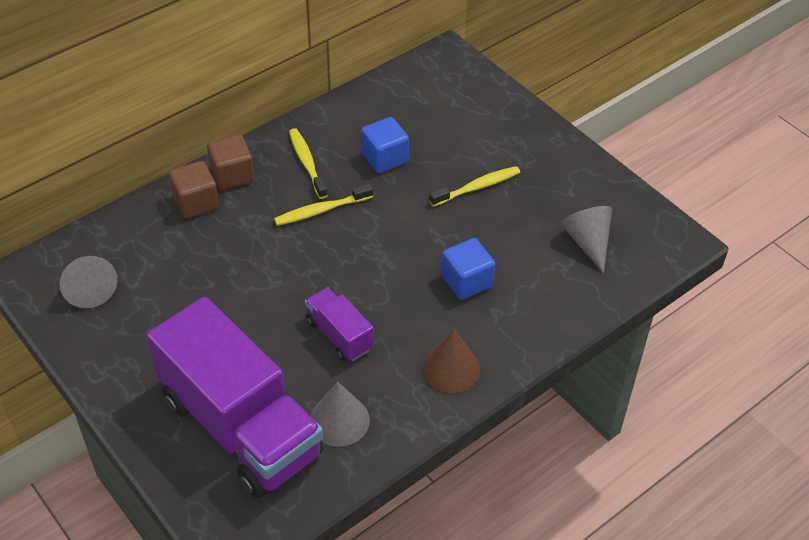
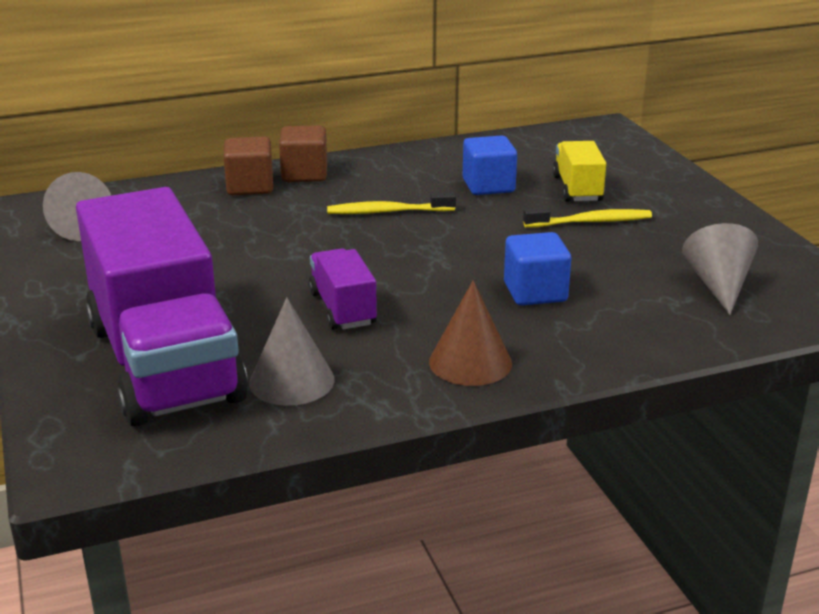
camera: 20 degrees right, 20 degrees down
(307, 163) = (394, 177): yellow toothbrush -> none
(453, 146) = (577, 189): none -> yellow truck

